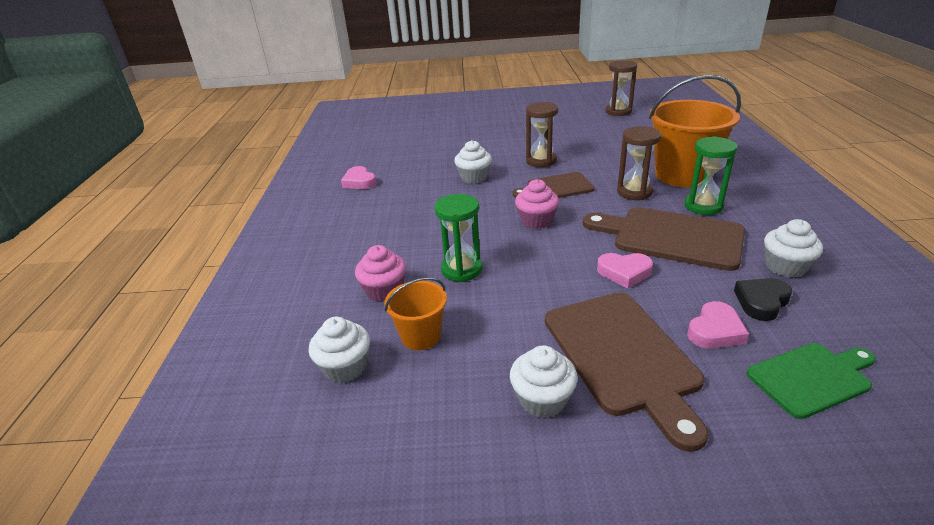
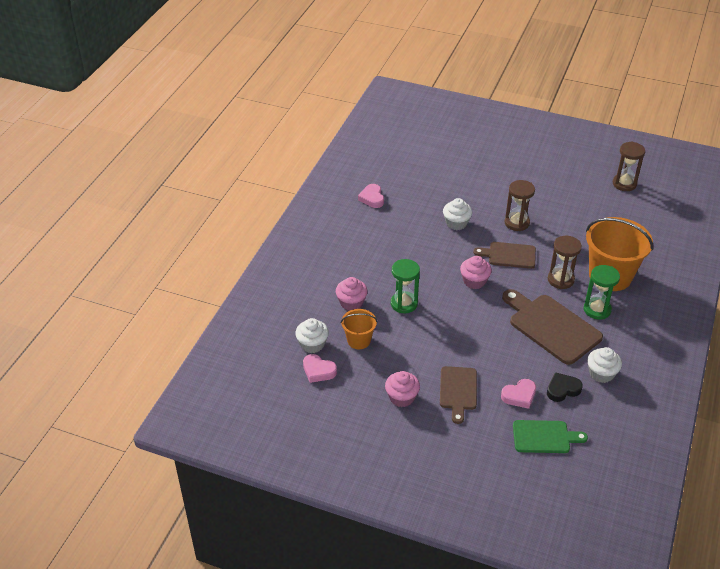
camera: 20 degrees right, 10 degrees up
(542, 399) = (401, 397): white cupcake -> pink cupcake
(622, 356) = (458, 391): brown cutting board -> brown cutting board, size x0.61
(624, 272) = (500, 341): pink heart -> pink heart (318, 371)

